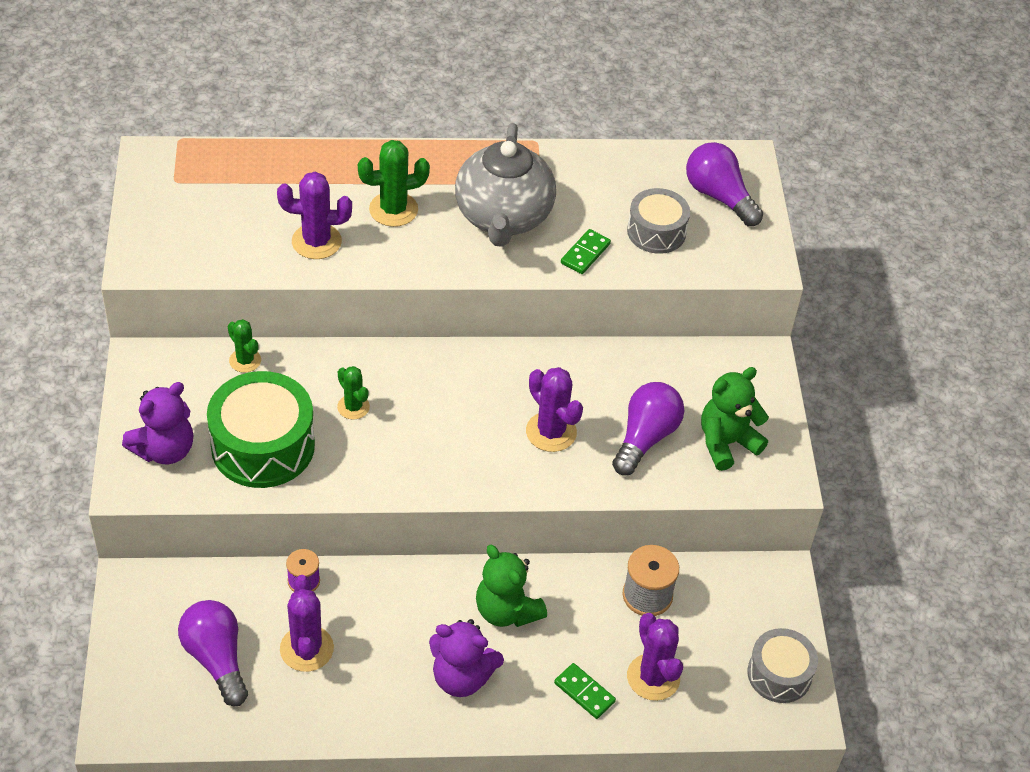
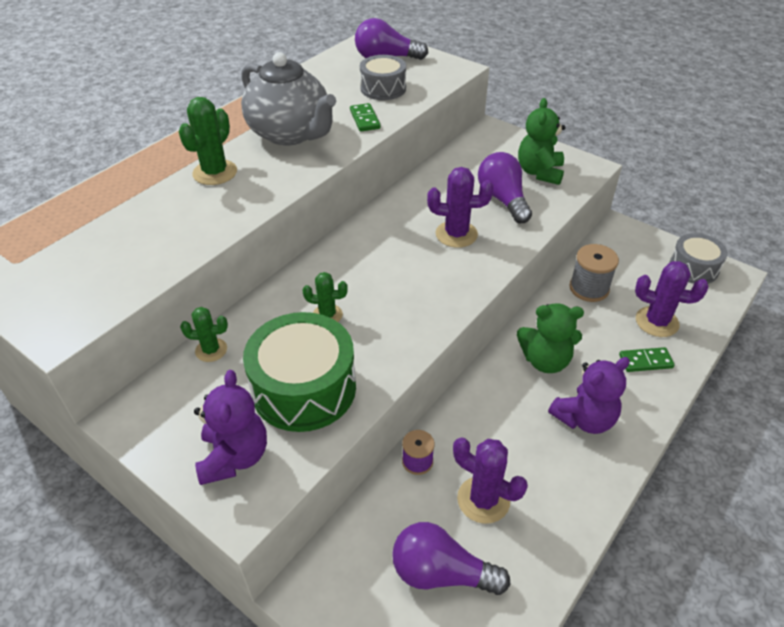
camera: 45 degrees left, 5 degrees down
(316, 241) = (188, 222): purple cactus -> none

